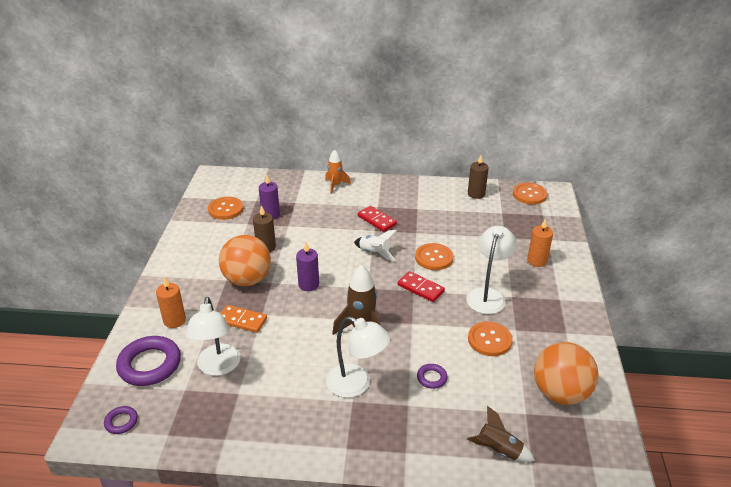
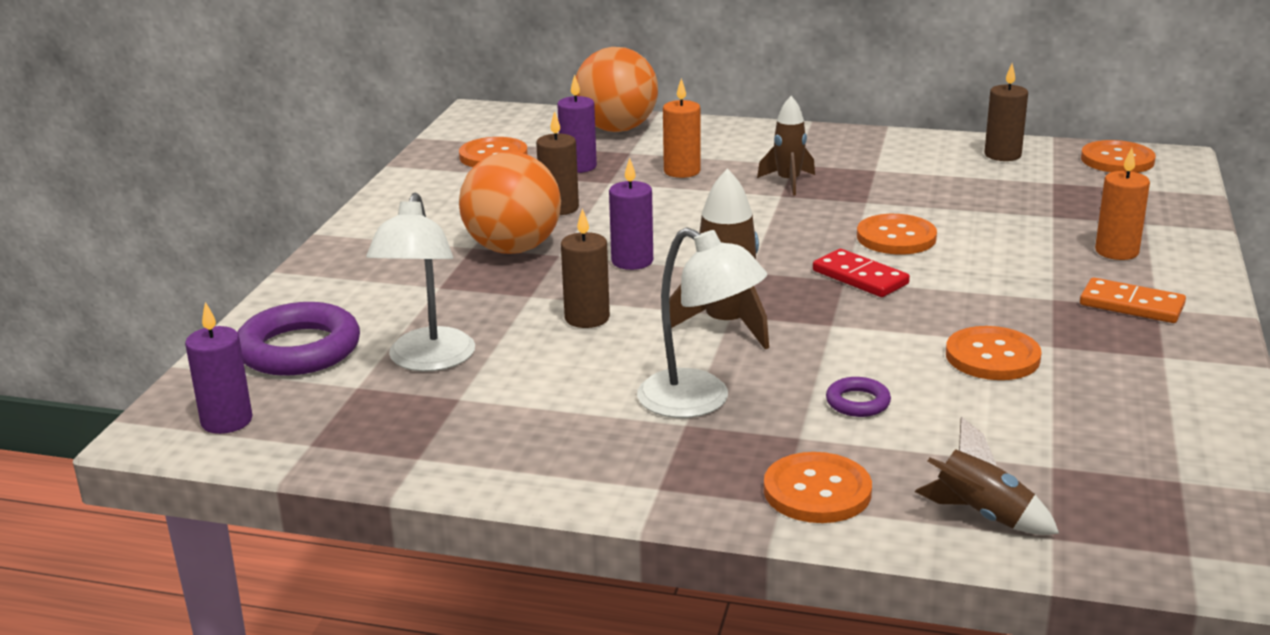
camera: 10 degrees right, 10 degrees down
(121, 422) = (226, 421): purple ring -> purple candle
(174, 320) = (360, 295): orange candle -> orange candle (682, 171)
(242, 320) = (490, 301): orange domino -> orange domino (1131, 305)
(292, 328) = (587, 318): none -> brown candle
(335, 185) = (715, 133): orange rocket -> none
(374, 253) = (775, 225): white rocket -> none
(376, 220) = (788, 182): red domino -> brown rocket
(421, 442) = (817, 491): none -> orange button
(488, 295) = (1001, 294): white lamp -> none
(560, 393) = (1134, 442): orange ball -> orange ball (617, 129)

